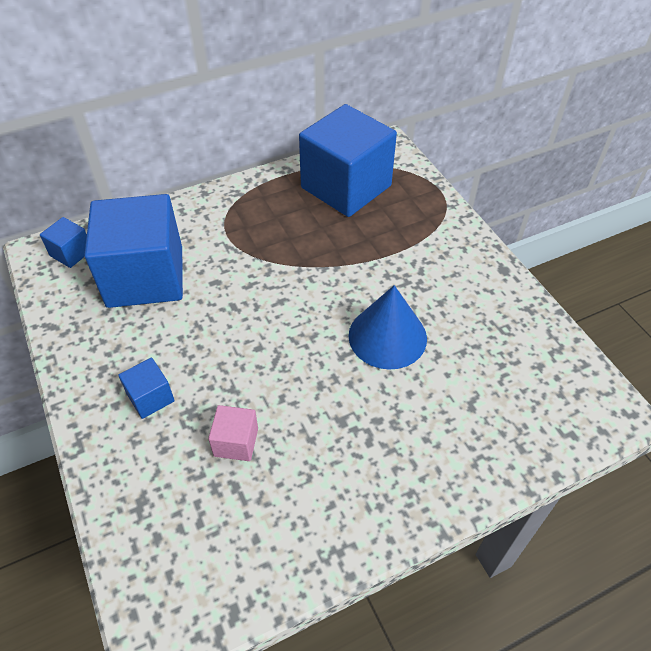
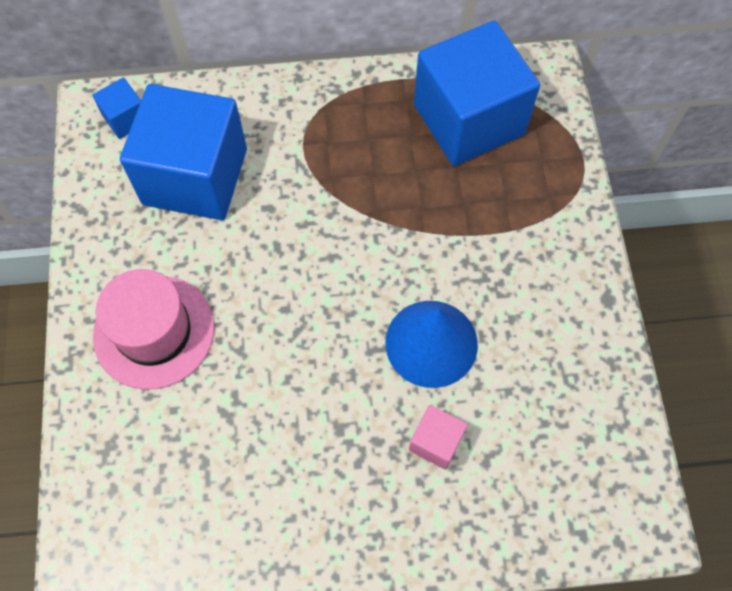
camera: 20 degrees right, 15 degrees up
(150, 397) = (154, 331): blue cube -> pink hat
(236, 442) = (222, 414): pink cube -> pink cube (436, 442)

